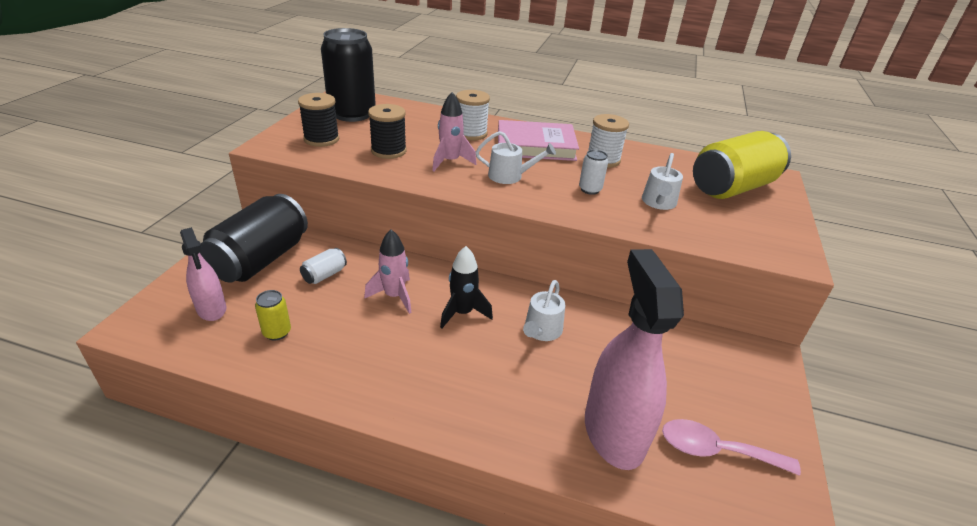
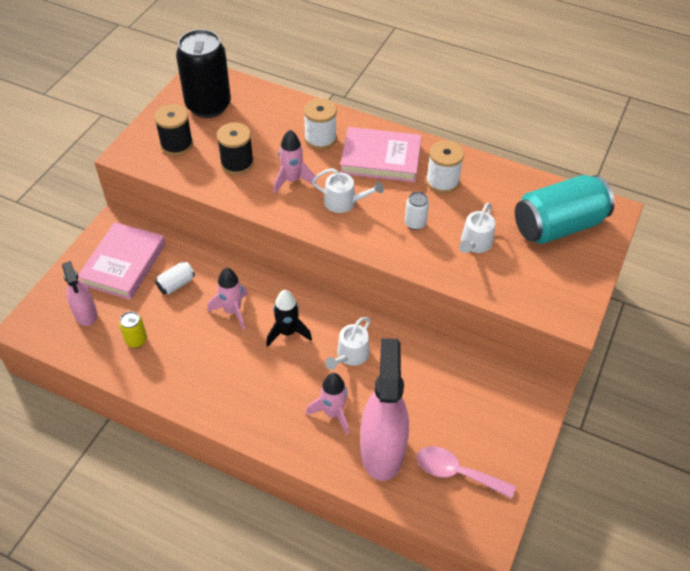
camera: 10 degrees right, 15 degrees up
(261, 259) = (123, 264): black can -> pink book
(539, 394) = (333, 413): none -> pink rocket
(732, 187) = (558, 226): yellow can -> turquoise can

